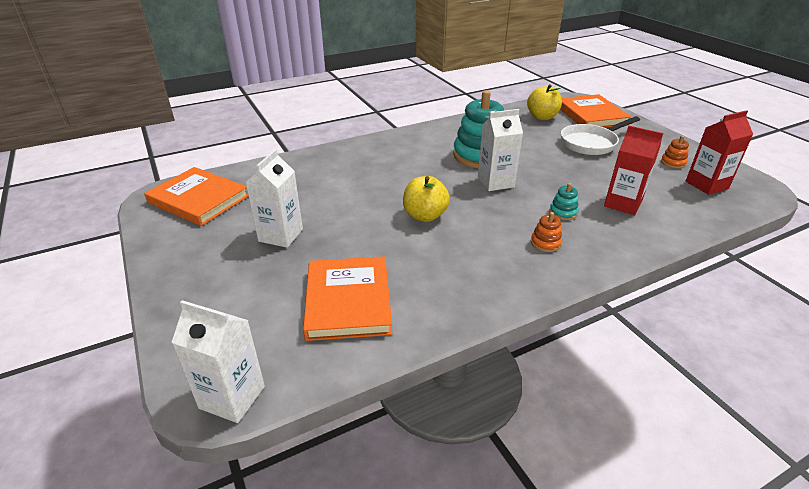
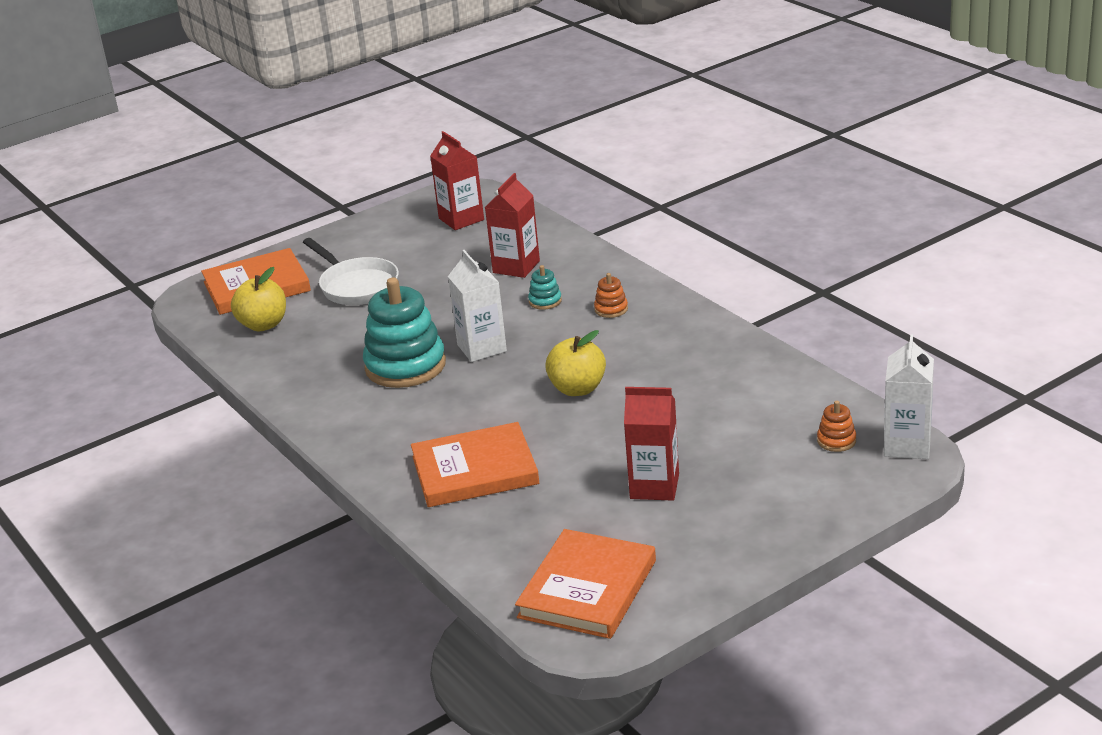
camera: 95 degrees left, 5 degrees down
(281, 235) = (654, 486): white carton -> red carton
(348, 301) = (755, 412): orange book -> orange book (475, 470)
(673, 162) = (407, 235): orange stacking toy -> orange stacking toy (836, 441)

